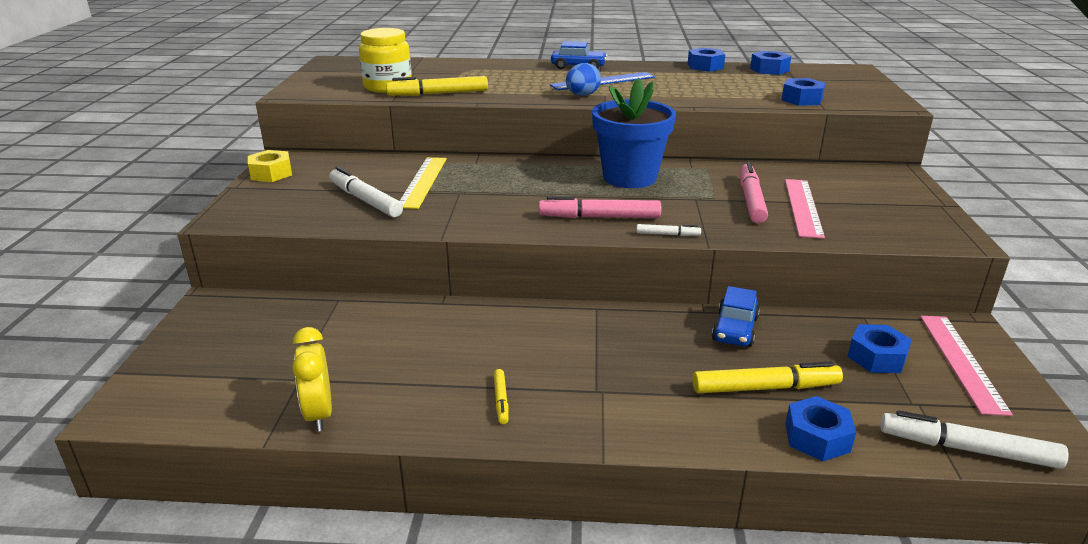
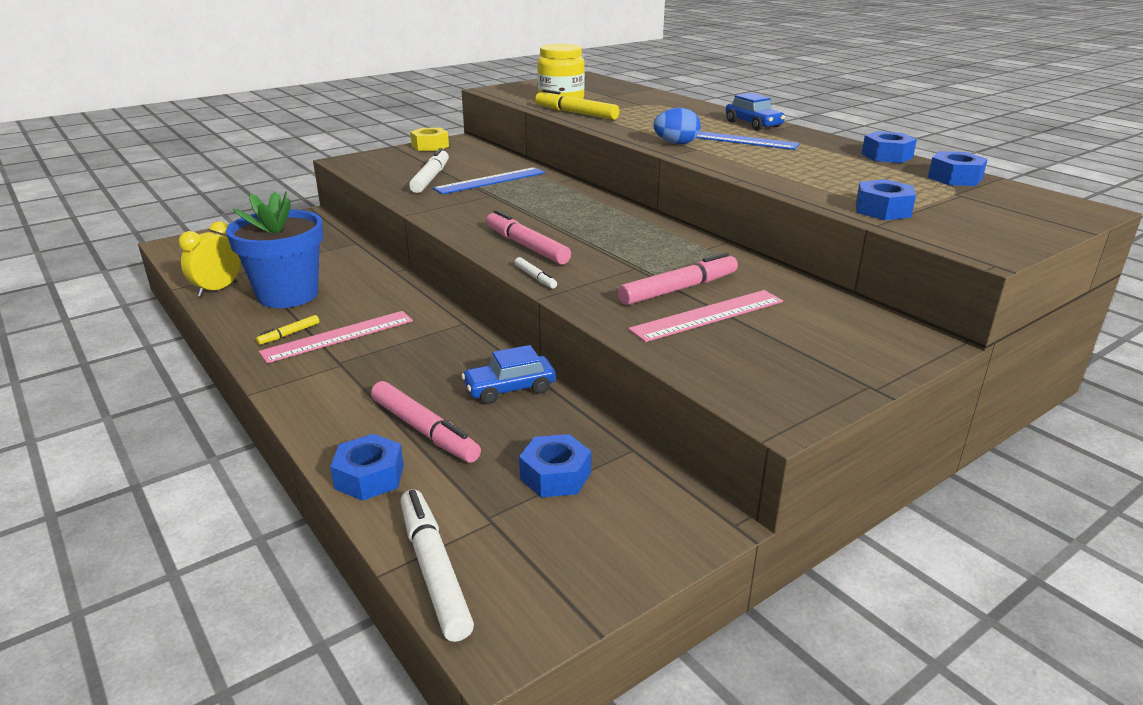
camera: 50 degrees right, 0 degrees up
(423, 182) = (490, 181): yellow ruler -> blue ruler
(629, 177) = (632, 233): blue flower pot -> blue flower pot (288, 295)
(765, 388) = (424, 430): yellow marker -> pink marker
(961, 362) = (616, 532): pink ruler -> pink ruler (338, 336)

